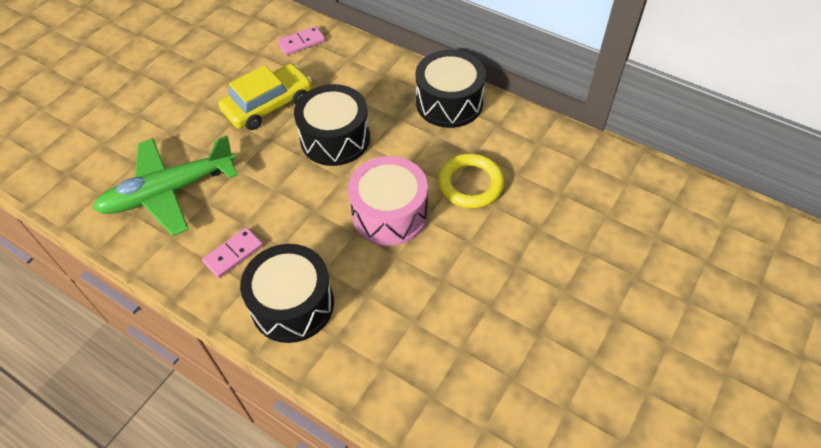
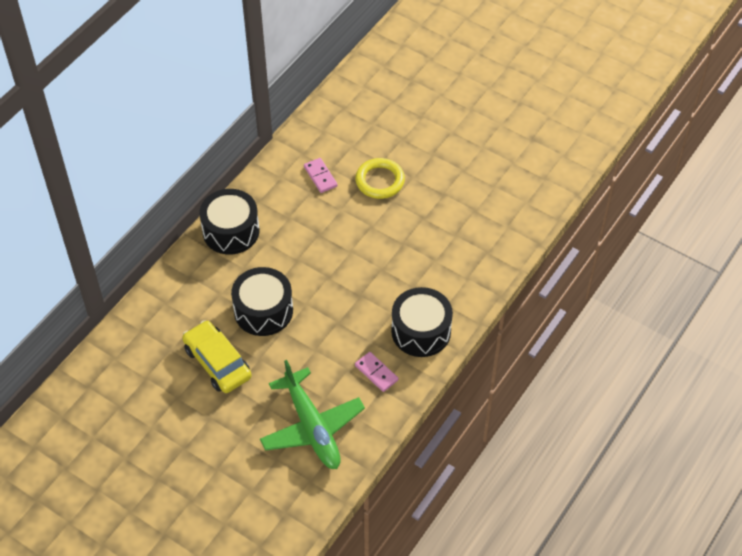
camera: 90 degrees left, 0 degrees up
(301, 42) = (136, 342): pink domino -> pink domino (320, 176)
(389, 213) = (344, 273): pink drum -> none
(470, 184) = (319, 222): yellow ring -> yellow ring (380, 181)

